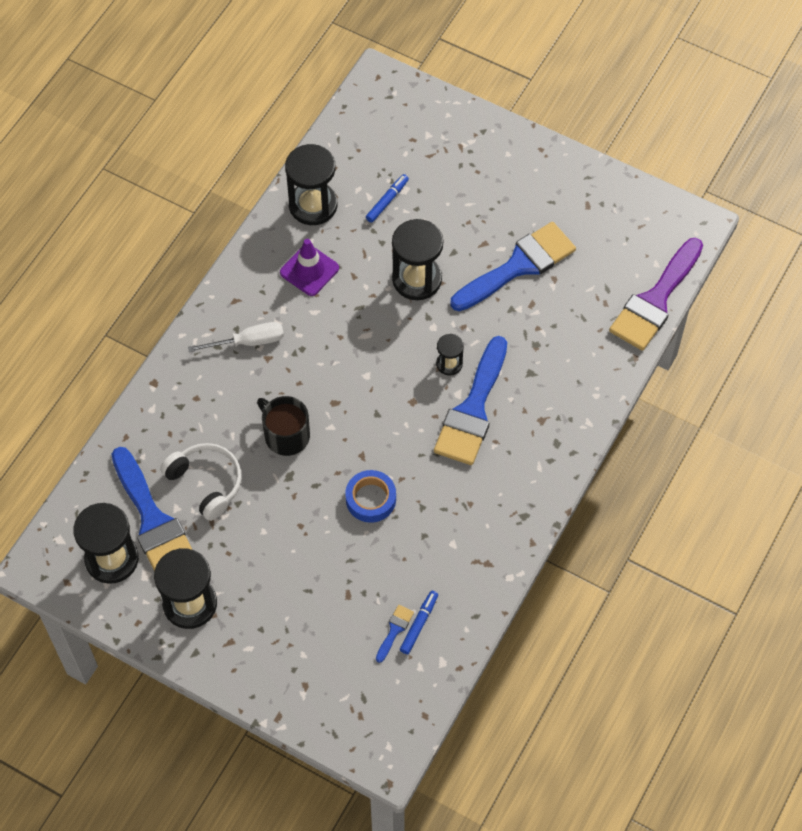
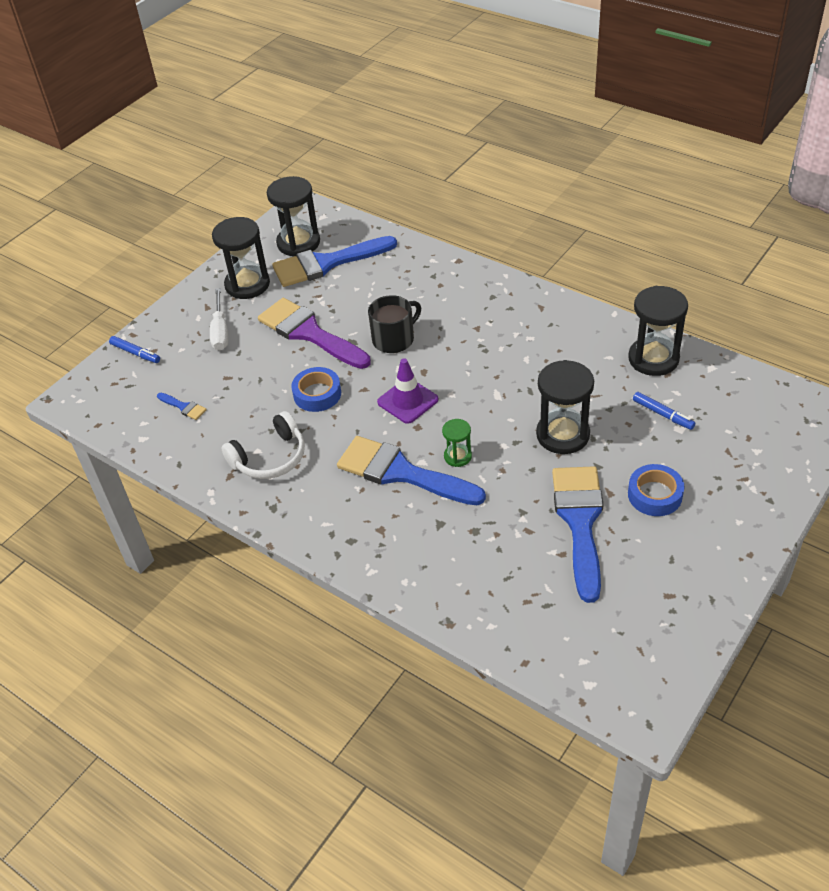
camera: 100 degrees right, 15 degrees down
(206, 483) = (355, 292): white headphones -> white headphones (270, 458)
(248, 342) = (495, 315): white screwdriver -> white screwdriver (220, 331)
(309, 270) = (574, 355): purple traffic cone -> purple traffic cone (407, 401)
(419, 624) = (184, 423): blue marker -> blue marker (135, 353)
(449, 364) = (457, 456): black hourglass -> green hourglass
(484, 210) = (655, 495): none -> blue tape
(518, 266) = (580, 522): blue brush -> blue brush turned 150 degrees counterclockwise
(655, 301) = (528, 654): purple brush -> purple brush (309, 333)

